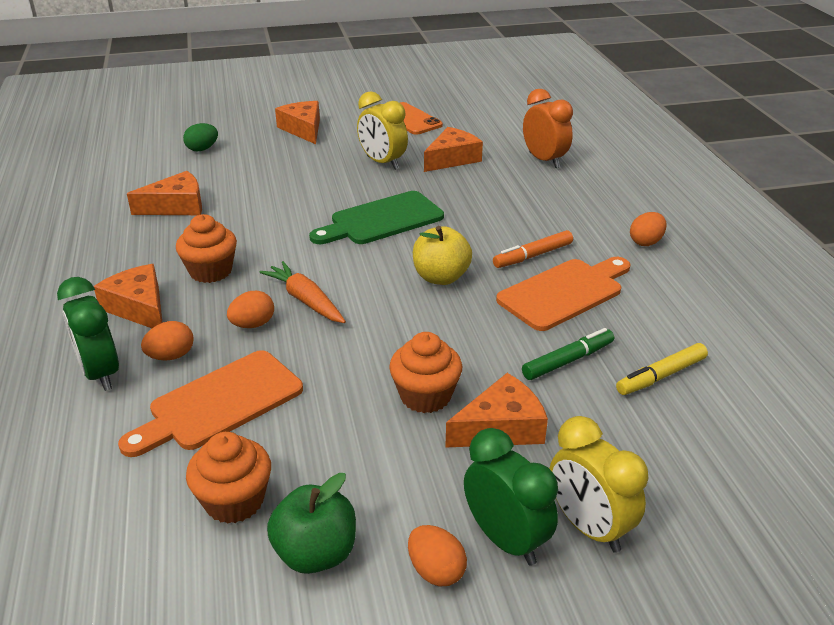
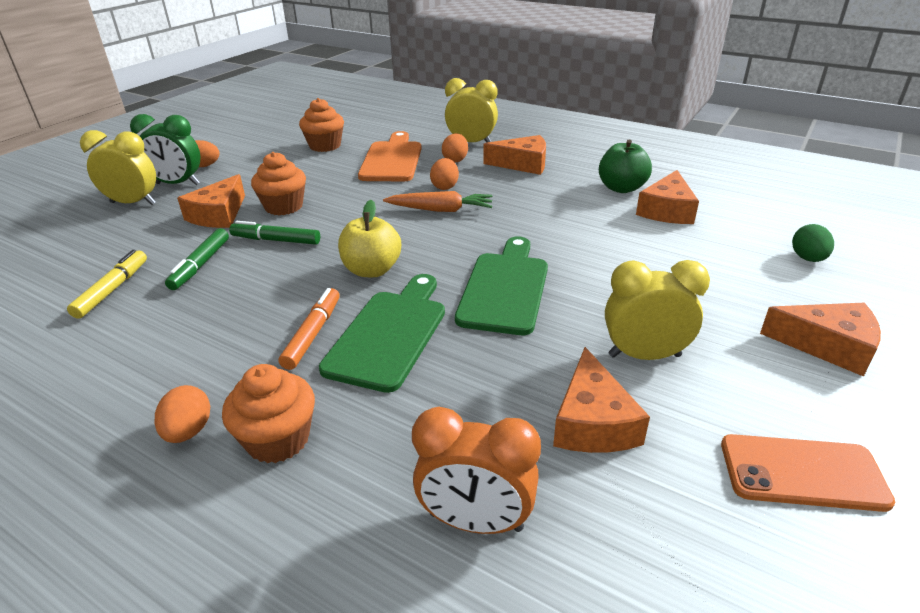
camera: 135 degrees right, 0 degrees up
(101, 373) = (471, 143): green clock -> yellow clock
(210, 271) = (534, 193): orange cupcake -> orange cupcake (278, 439)
(315, 553) = (266, 150): green apple -> green apple (621, 188)
(479, 351) = (276, 240): none -> green marker
(488, 232) = (389, 334): none -> green cutting board
(564, 292) = (246, 313): orange cutting board -> none

